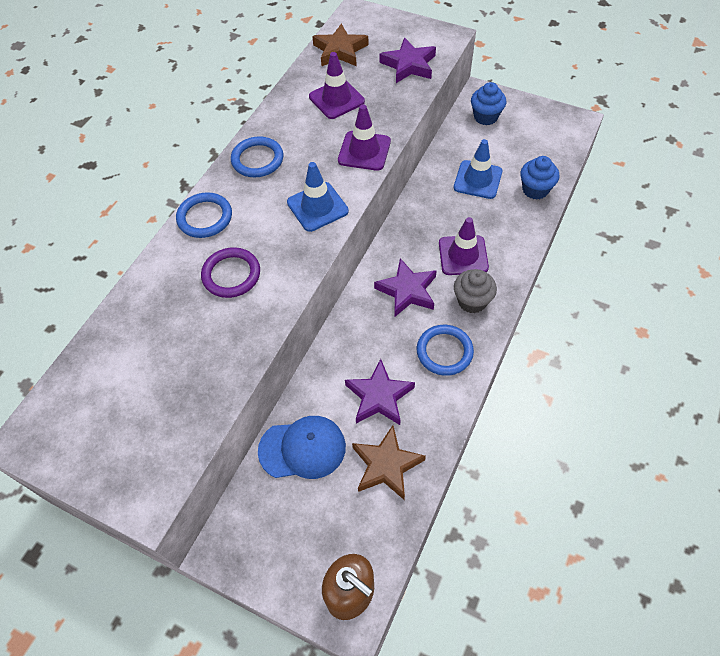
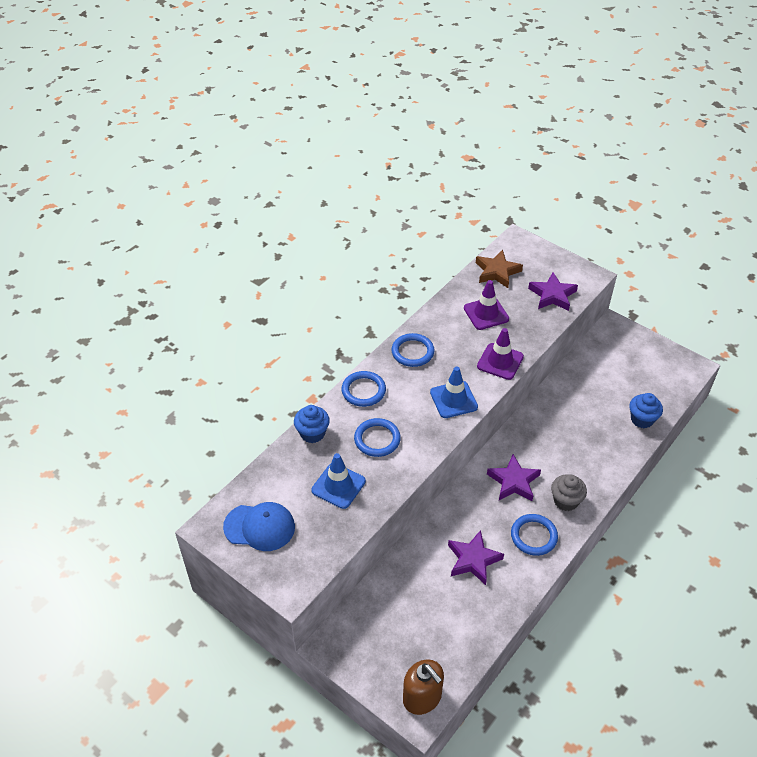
camera: 10 degrees right, 10 degrees down
(231, 275) = (377, 439): purple ring -> blue ring
(302, 448) = (405, 586): blue cap -> blue cap (259, 527)
(386, 465) = (468, 612): brown star -> none
(463, 255) = (566, 462): purple traffic cone -> none
(477, 180) = (594, 401): blue traffic cone -> blue traffic cone (338, 486)
(485, 117) = (613, 347): blue cupcake -> blue cupcake (312, 433)

